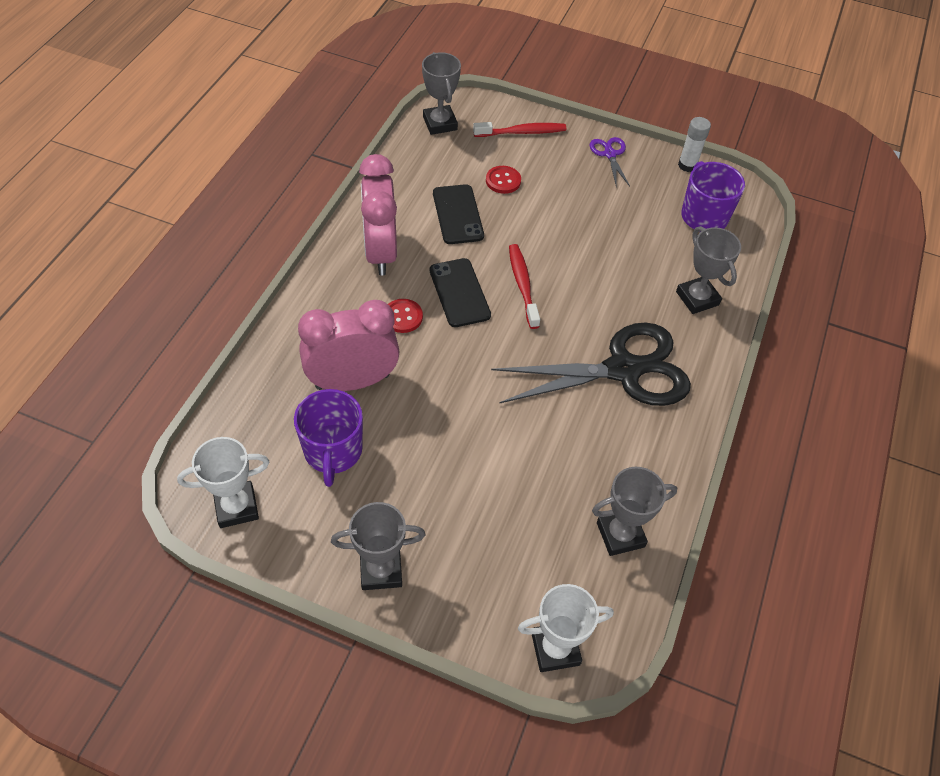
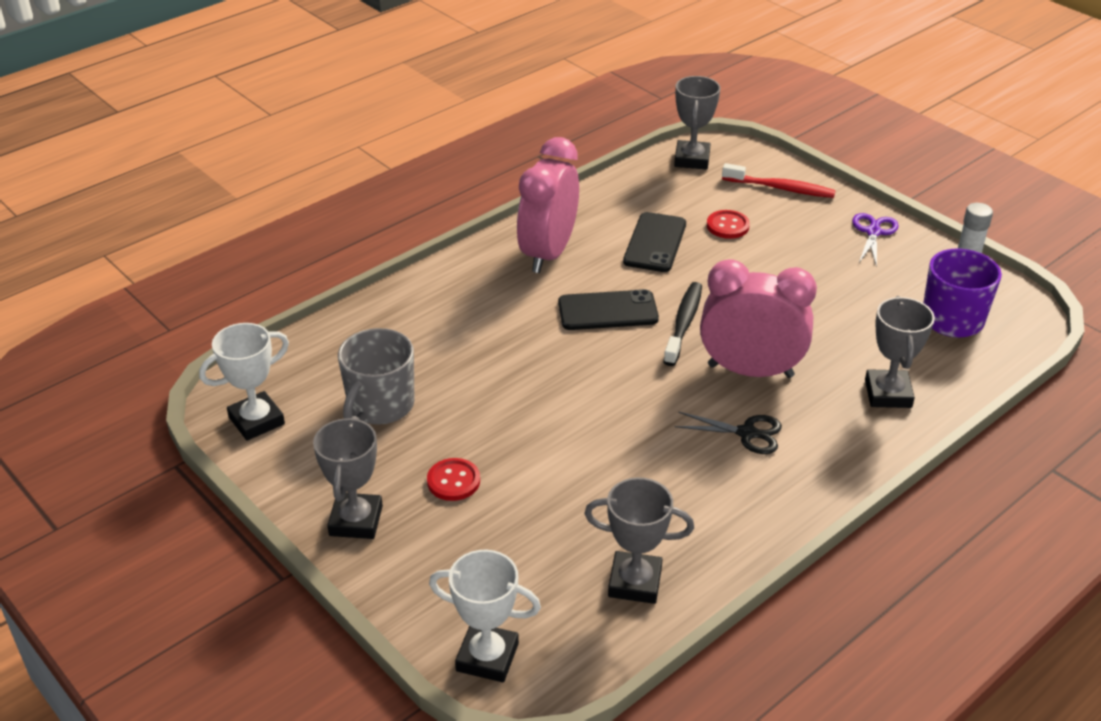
camera: 30 degrees right, 15 degrees down
(236, 507) = (256, 421): white trophy -> white trophy turned 45 degrees counterclockwise
(333, 451) = (380, 406): purple mug -> grey mug
(352, 381) = (441, 354): pink clock -> pink clock (750, 371)
(381, 570) = (356, 521): grey trophy -> grey trophy turned 75 degrees clockwise
(402, 317) = (532, 314): red button -> red button (453, 481)
(459, 293) = (608, 311): black phone -> black phone turned 75 degrees clockwise
(522, 285) = (683, 323): red toothbrush -> black toothbrush
(623, 370) = (746, 433): black scissors -> black scissors, size x0.44

